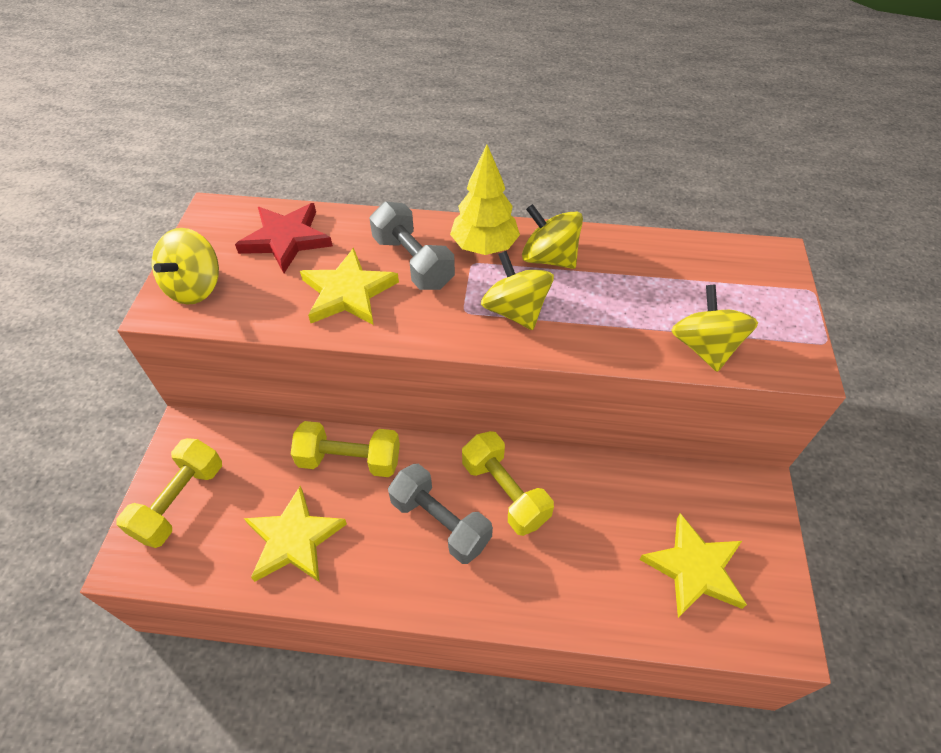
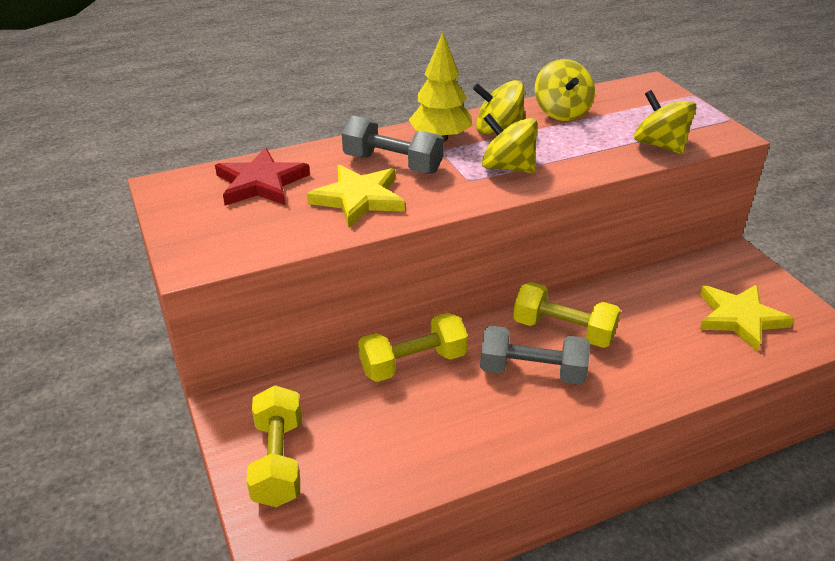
camera: 30 degrees left, 15 degrees down
(195, 287) = (208, 240): yellow spinning top -> yellow spinning top (562, 112)
(294, 539) = (418, 438): yellow star -> none

